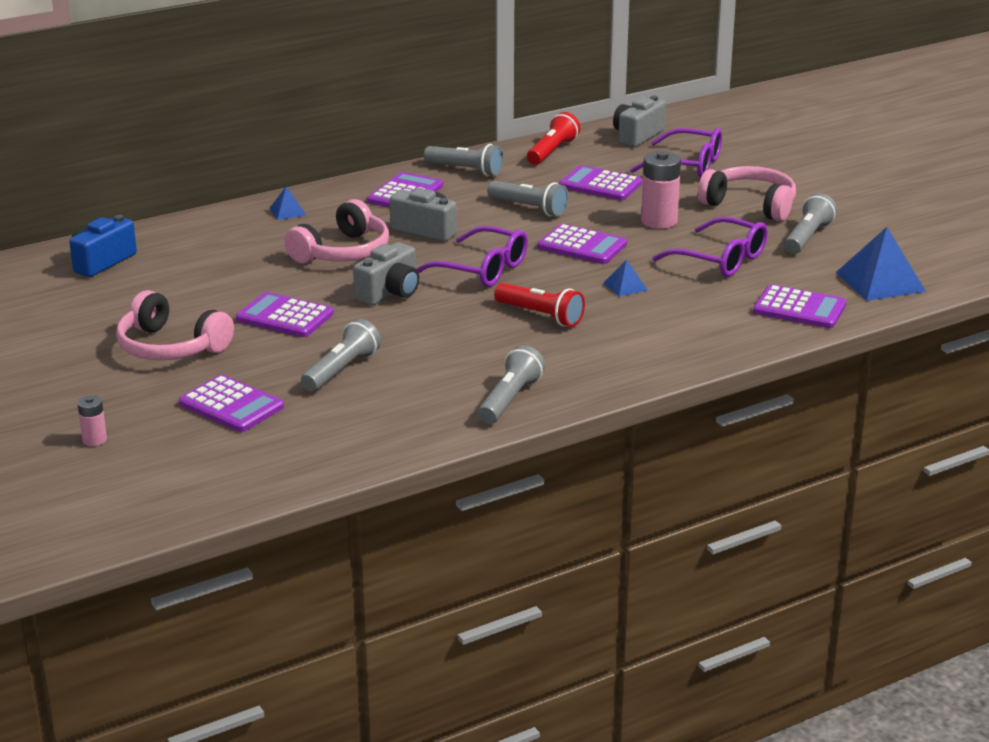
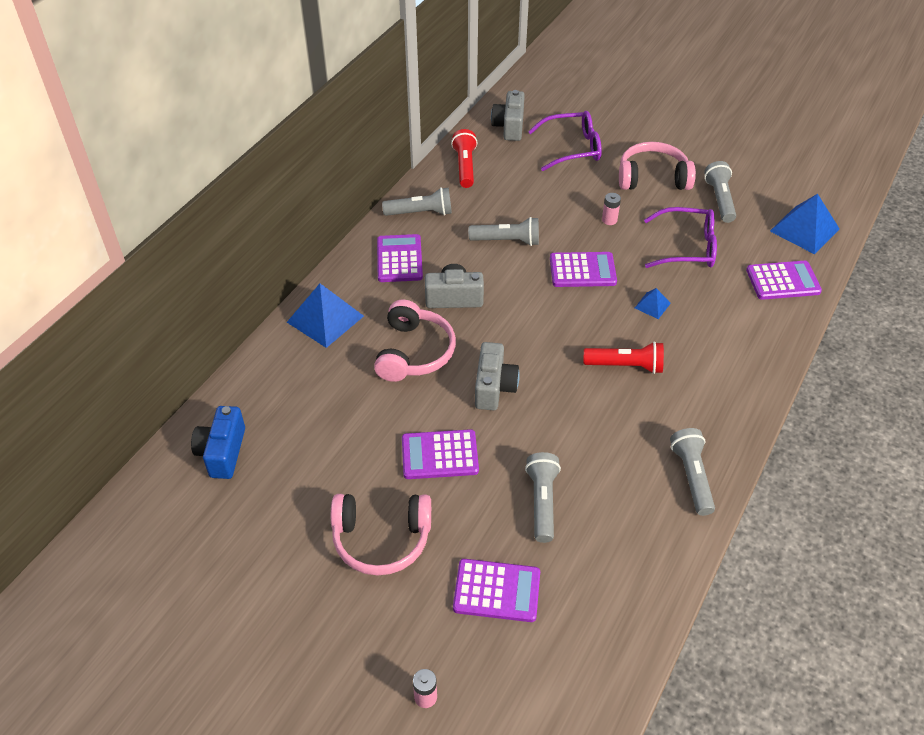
camera: 30 degrees left, 20 degrees up
(287, 211) = (325, 319): blue pyramid -> blue pyramid, size x2.00
(482, 270) = (537, 329): purple glasses -> none
(600, 185) = (533, 193): purple calculator -> none
(659, 221) = (609, 220): pink battery -> pink battery, size x0.53

